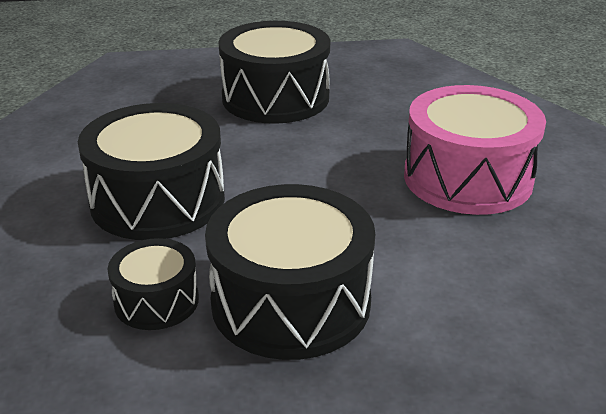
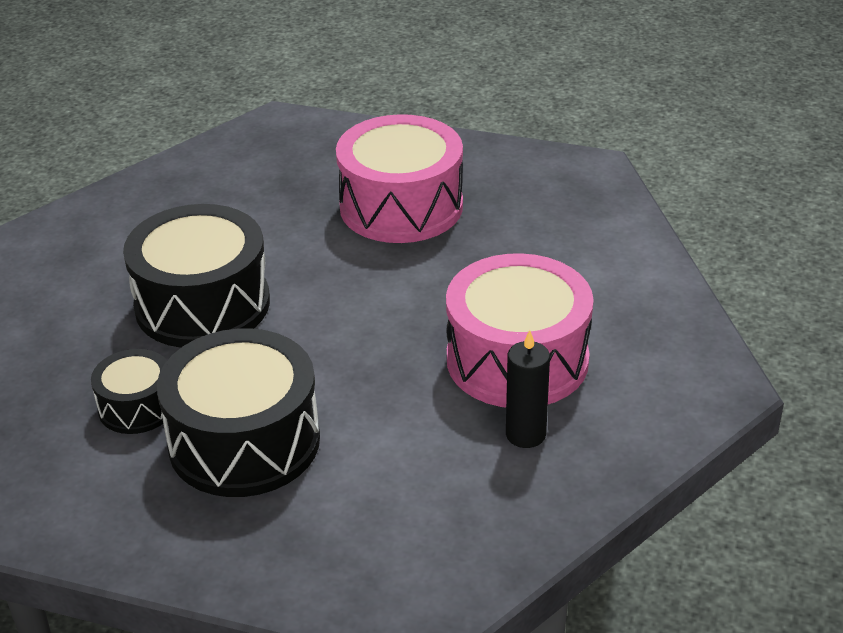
camera: 25 degrees right, 5 degrees up
(275, 98) = (401, 206): black drum -> pink drum
(529, 229) = (525, 434): none -> black candle

